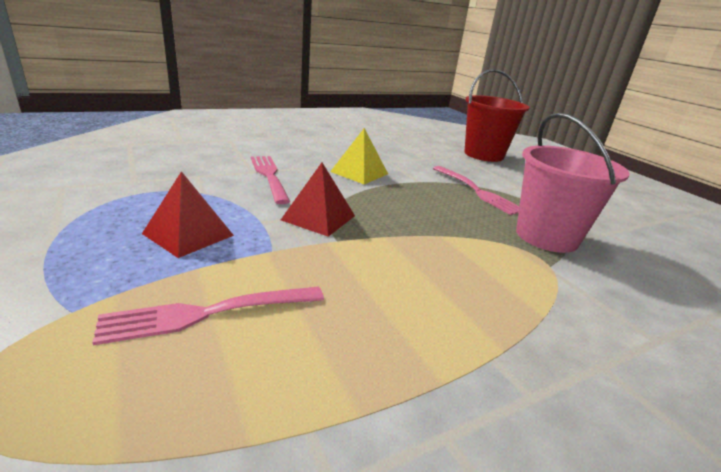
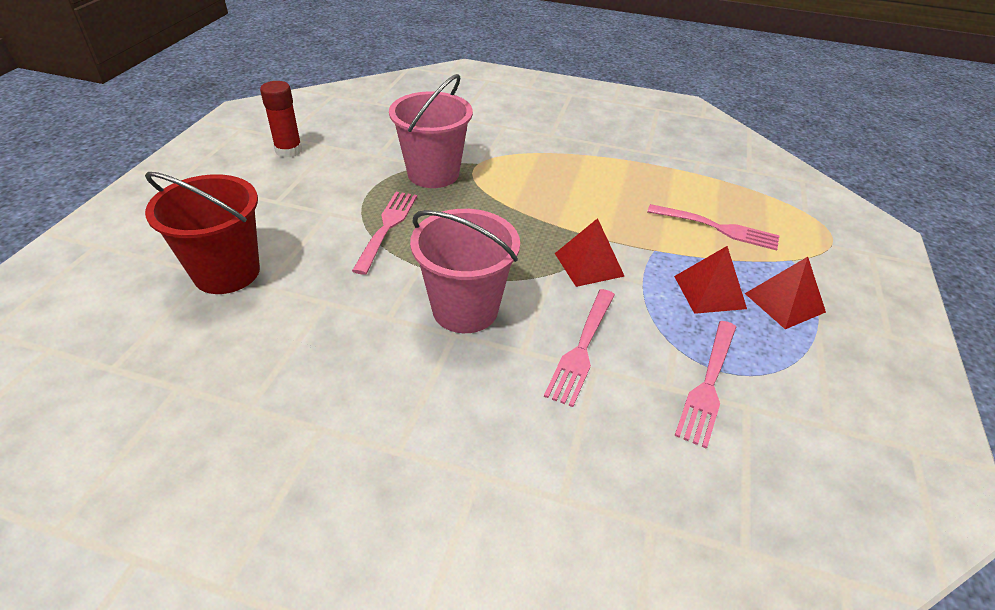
camera: 135 degrees left, 15 degrees up
(92, 252) = (784, 302): none -> red pyramid
(167, 182) = (708, 384): none -> pink fork
(359, 172) = (465, 309): yellow pyramid -> pink bucket
(641, 210) = (288, 150): none -> red glue stick

